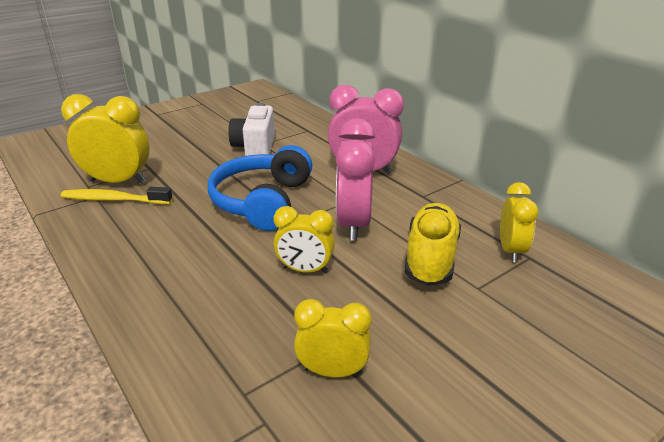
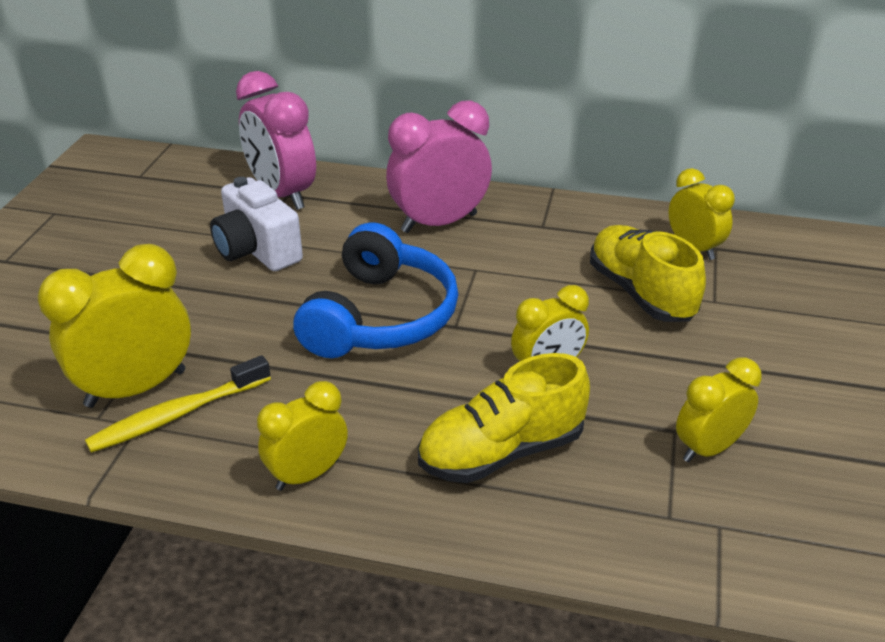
camera: 40 degrees left, 5 degrees up
(117, 253) = (307, 474): none -> yellow clock
(213, 297) = (501, 452): none -> yellow shoe
(262, 201) = (380, 317): blue headphones -> blue headphones turned 135 degrees counterclockwise
(353, 224) = (520, 293): pink clock -> pink clock (282, 195)

